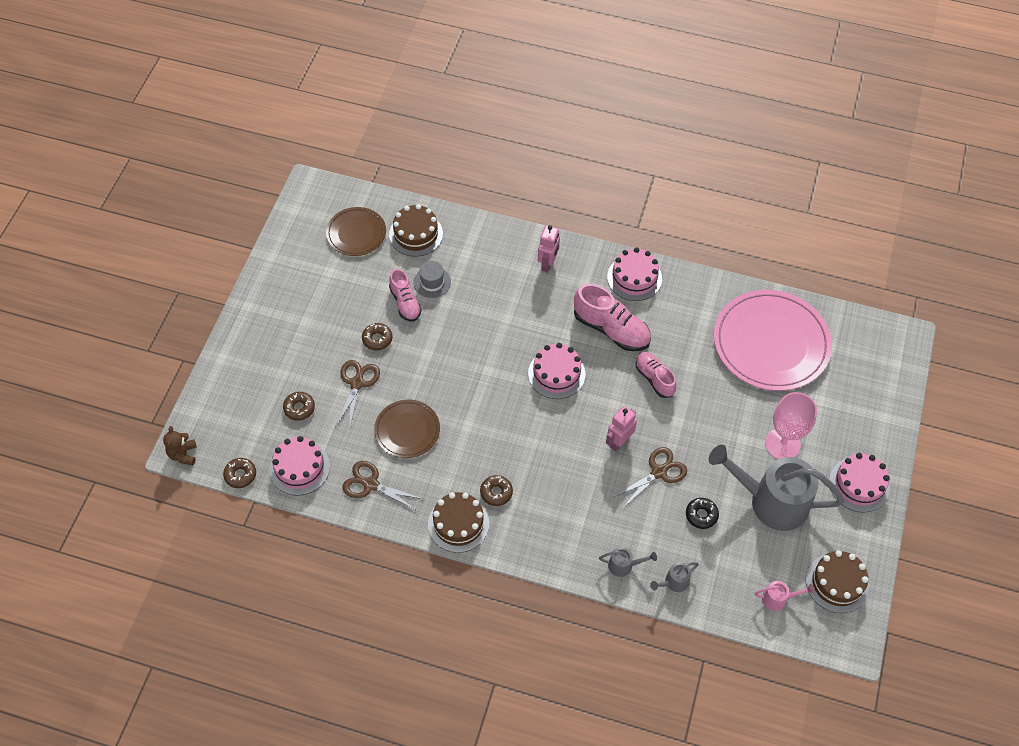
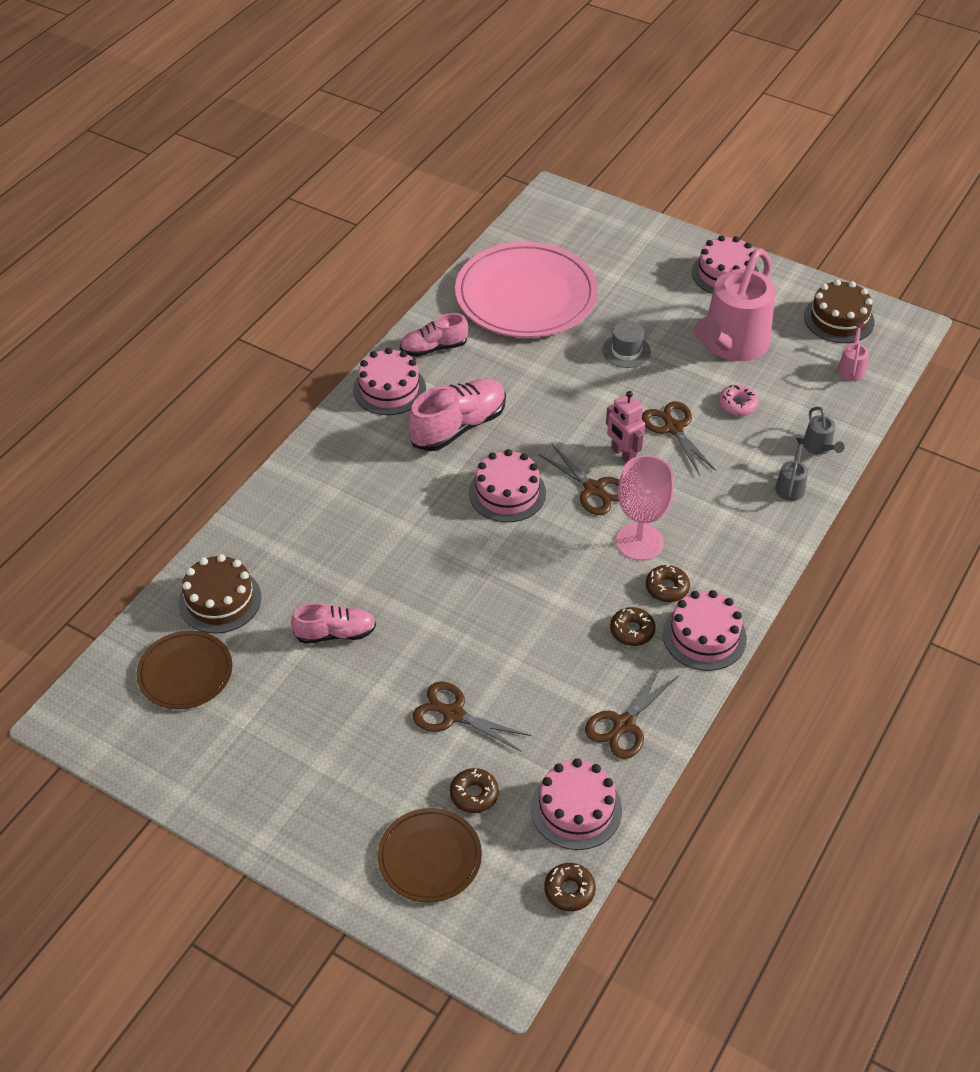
camera: 75 degrees left, 10 degrees down
(183, 454) = (512, 969): brown teddy bear -> none
(377, 339) = (385, 677): brown donut -> brown donut (632, 631)
(407, 430) = (548, 667): brown plate -> brown plate (429, 857)
(432, 282) = (312, 596): grey hat -> grey hat (626, 351)
(458, 524) = (704, 636): brown cake -> pink cake
(548, 264) = (333, 467): pink robot -> none
(577, 428) = (594, 489): none -> brown scissors
(654, 378) = (543, 403): pink shoe -> pink shoe (434, 348)
(701, 515) = (737, 405): black donut -> pink donut
(770, 501) = (731, 345): grey watering can -> pink watering can
(782, 444) = (661, 318): pink goblet -> pink goblet (639, 542)

